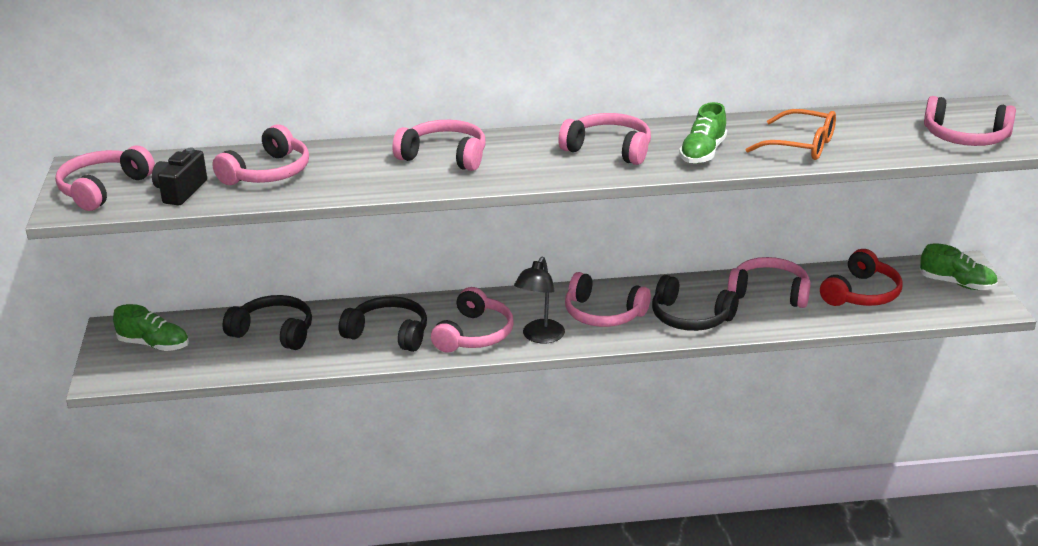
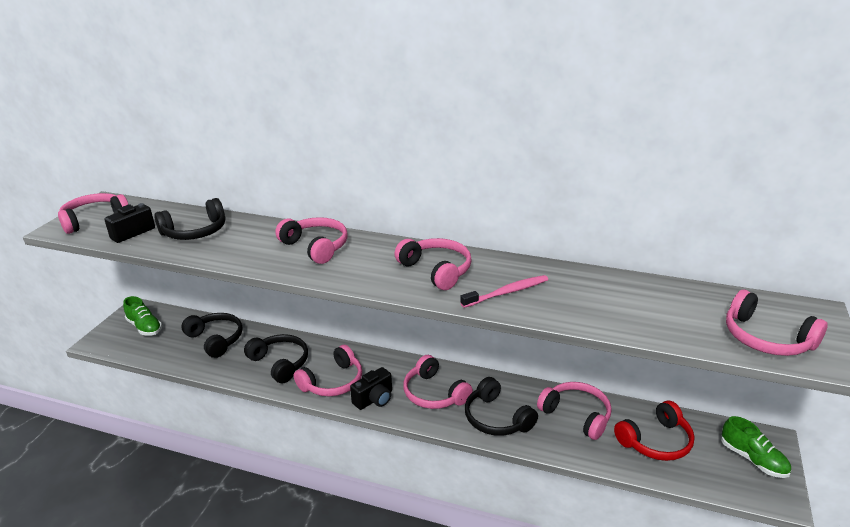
camera: 25 degrees right, 0 degrees up
(268, 173) = (195, 231): pink headphones -> black headphones
(540, 337) = (374, 399): black lamp -> black camera
(703, 153) = (507, 292): green shoe -> pink toothbrush
(801, 146) = (597, 307): orange glasses -> none

